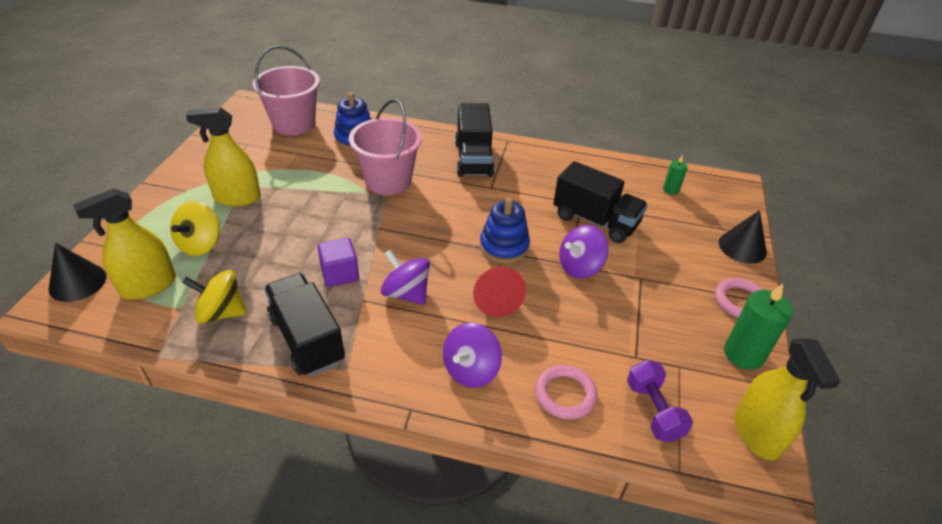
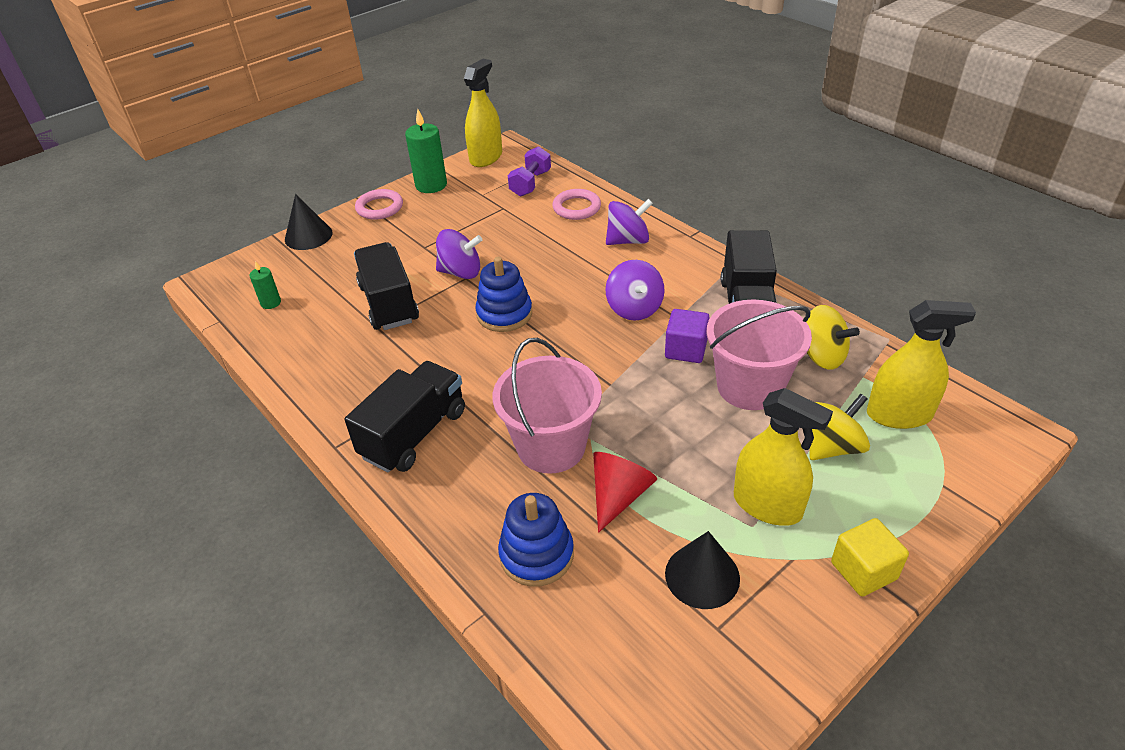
camera: 140 degrees left, 0 degrees up
(77, 282) = (987, 452): black cone -> black cone (702, 575)
(172, 188) = (863, 570): none -> yellow cube
(294, 124) = (614, 649): pink bucket -> pink bucket (749, 386)
(496, 300) = (561, 275): red cone -> red cone (619, 495)

